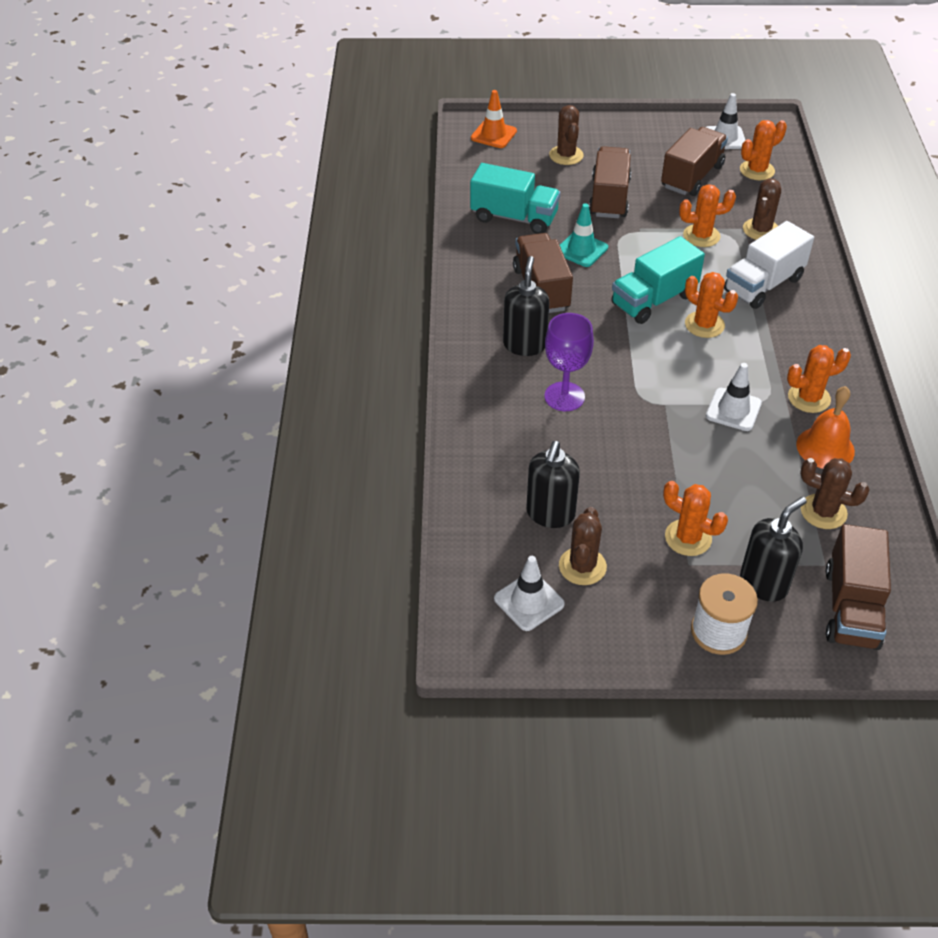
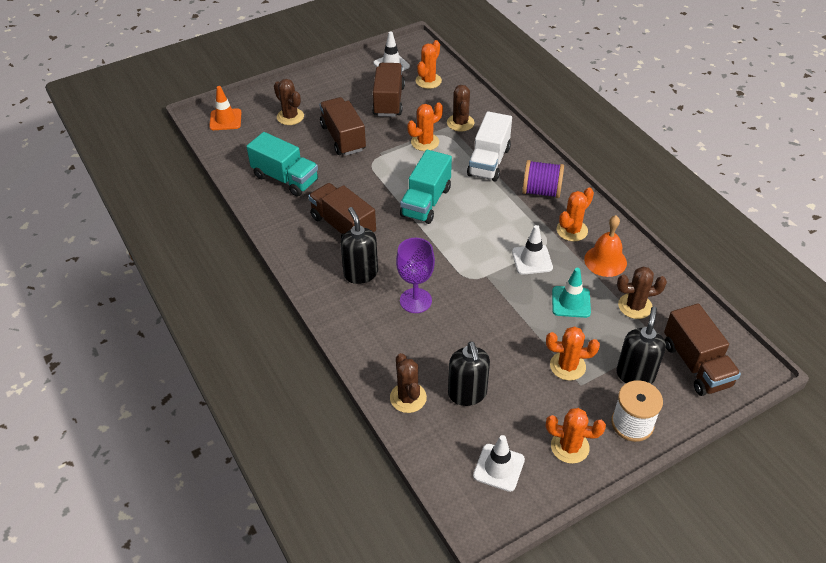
camera: 30 degrees left, 0 degrees up
(514, 217) = (285, 178): turquoise truck -> turquoise truck turned 45 degrees clockwise
(581, 250) = (350, 184): turquoise traffic cone -> turquoise traffic cone (571, 302)
(582, 566) = (515, 422): brown cactus -> brown cactus (408, 398)
(704, 325) = (471, 206): orange cactus -> orange cactus (569, 447)
(804, 341) = (541, 191): none -> purple spool

